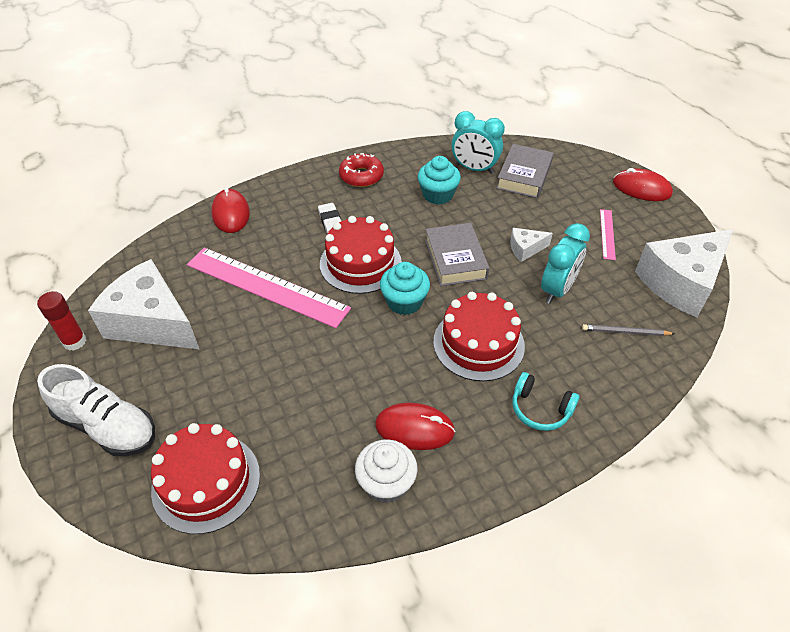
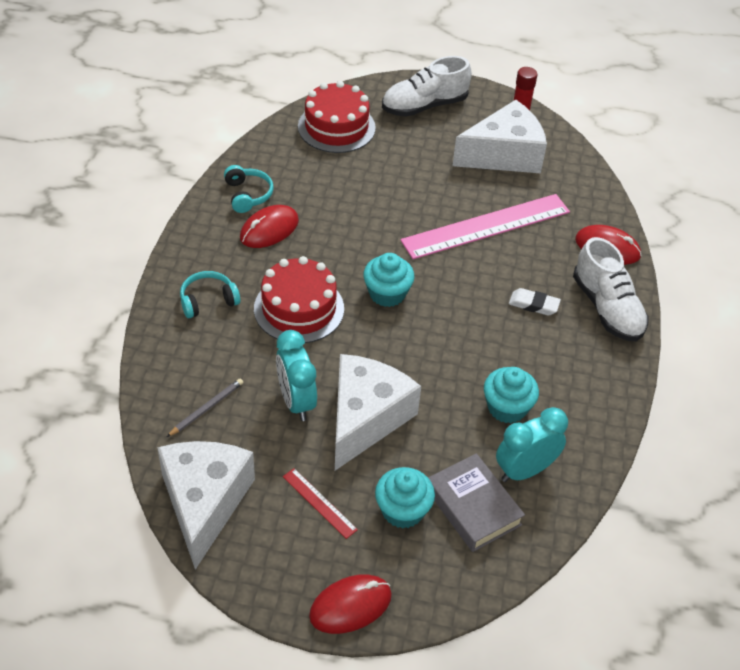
camera: 125 degrees right, 0 degrees up
(298, 190) = (607, 308): none -> white shoe
(360, 263) = (460, 294): red cake -> none
(361, 176) = (591, 367): red donut -> none
(386, 483) = (247, 195): white cupcake -> turquoise headphones
(455, 259) = (403, 358): grey book -> none
(525, 249) = (365, 418): white cheese -> white cheese, size x2.26
(563, 199) = (402, 510): none -> turquoise cupcake
(607, 234) = (319, 503): pink ruler -> red ruler

